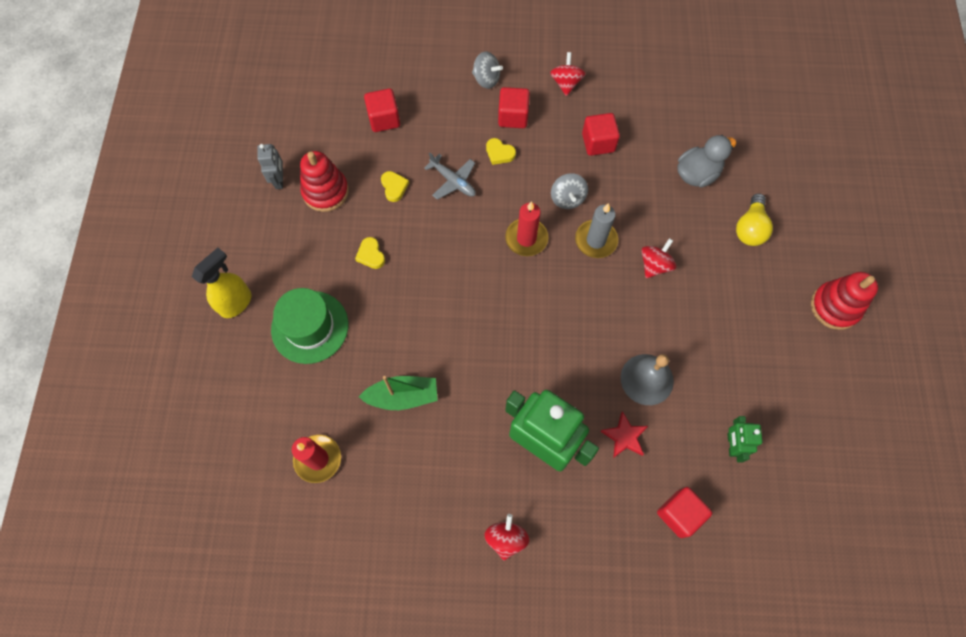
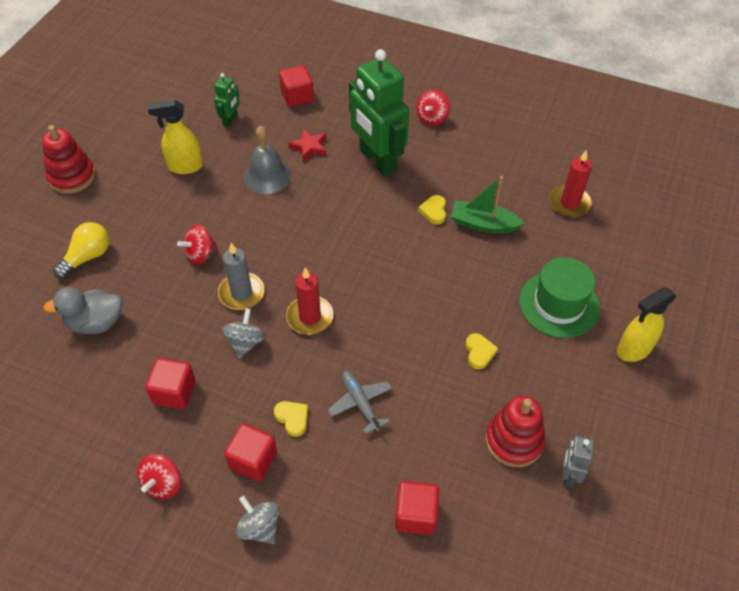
camera: 160 degrees left, 15 degrees down
(394, 187) = (431, 419): yellow heart -> yellow heart (434, 211)
(736, 360) = (185, 167): none -> yellow spray bottle

